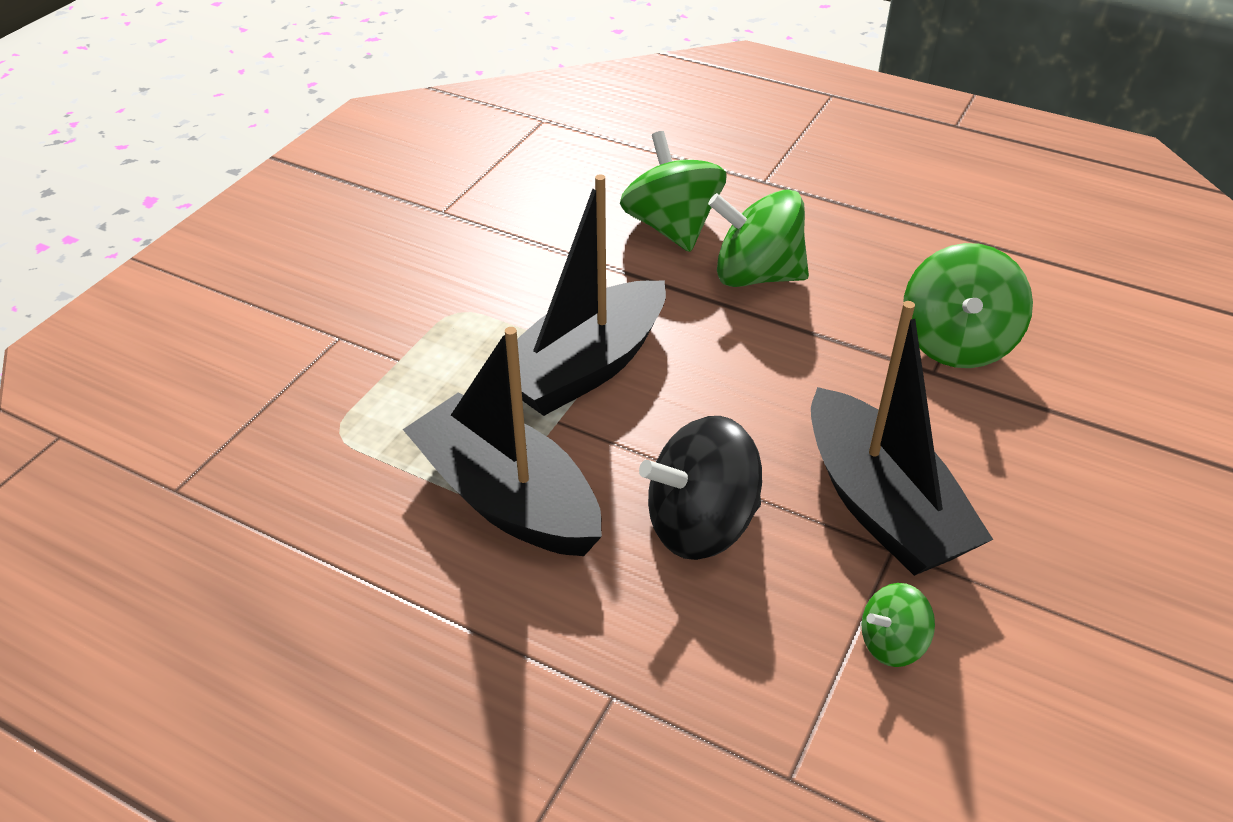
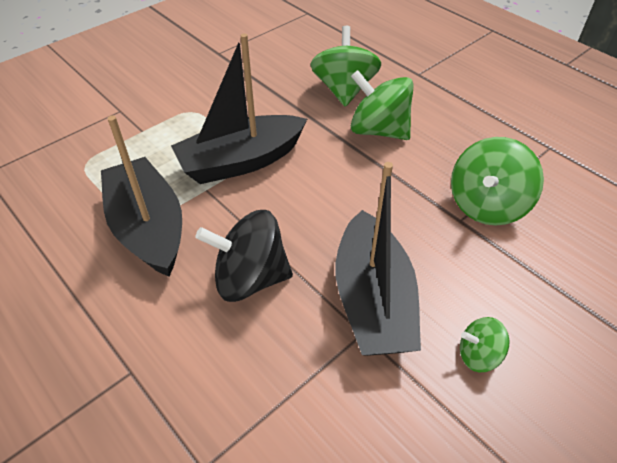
camera: 20 degrees right, 5 degrees up
(892, 643) = (324, 398): green spinning top -> green spinning top (478, 355)

